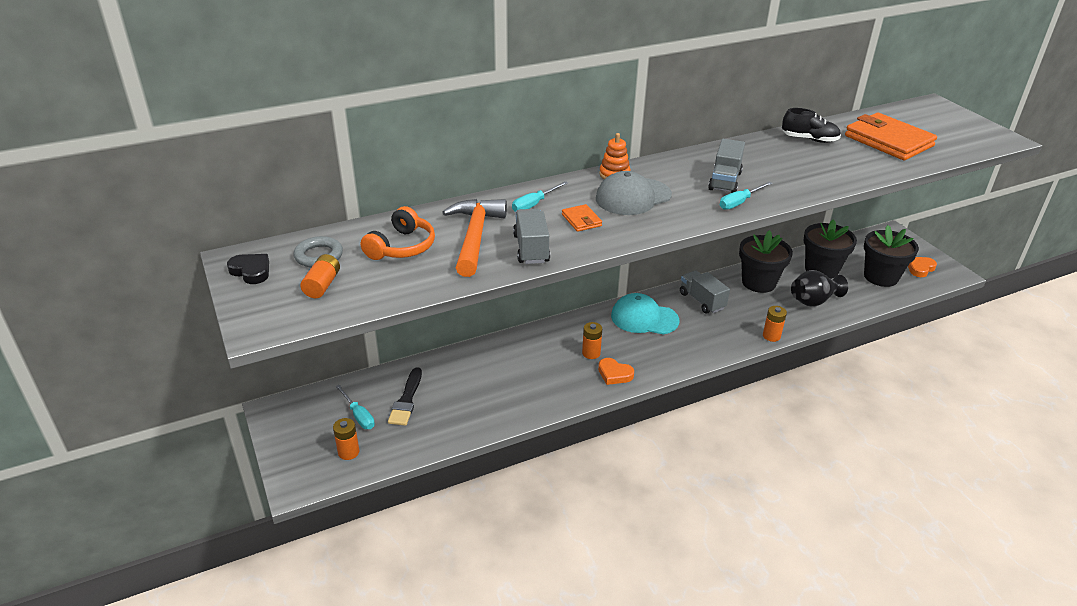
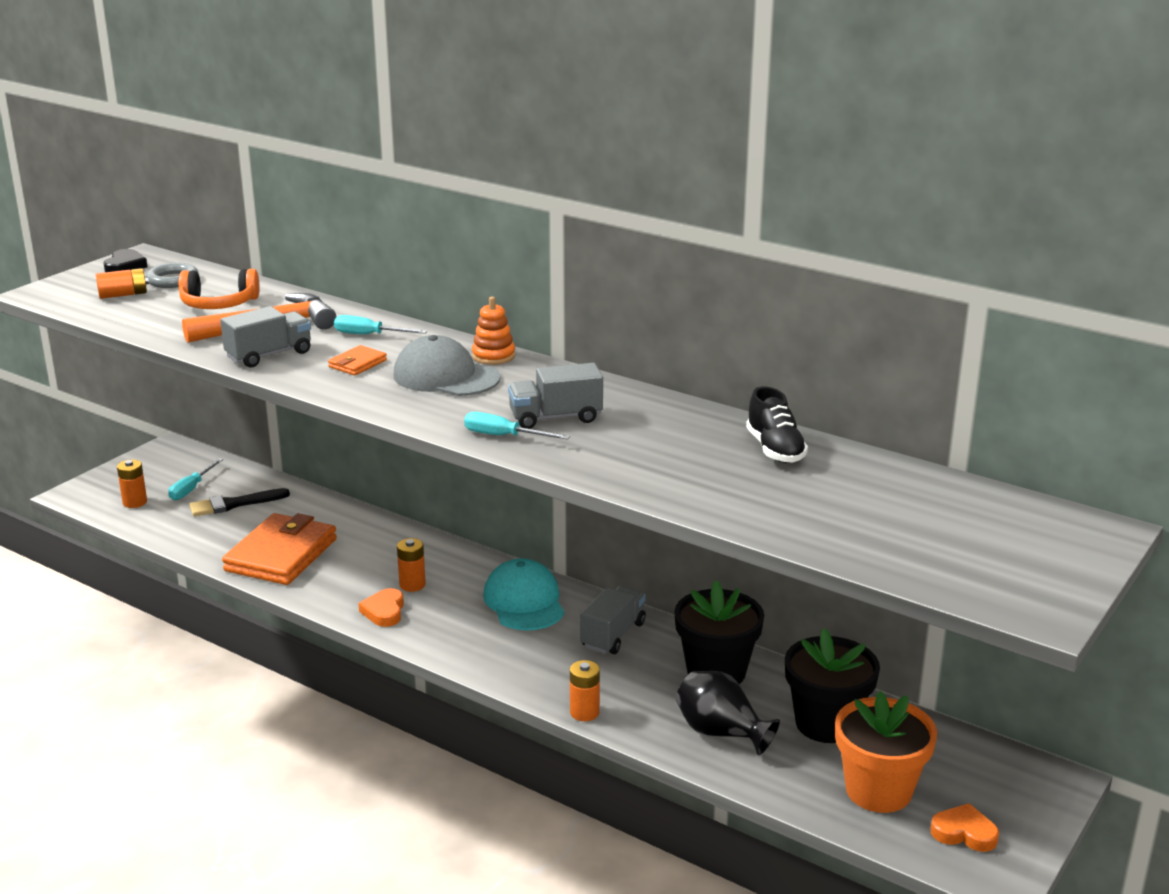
camera: 60 degrees right, 10 degrees down
(880, 277) = (878, 790): black flower pot -> orange flower pot
(888, 141) = (862, 508): orange wallet -> orange wallet (281, 555)

